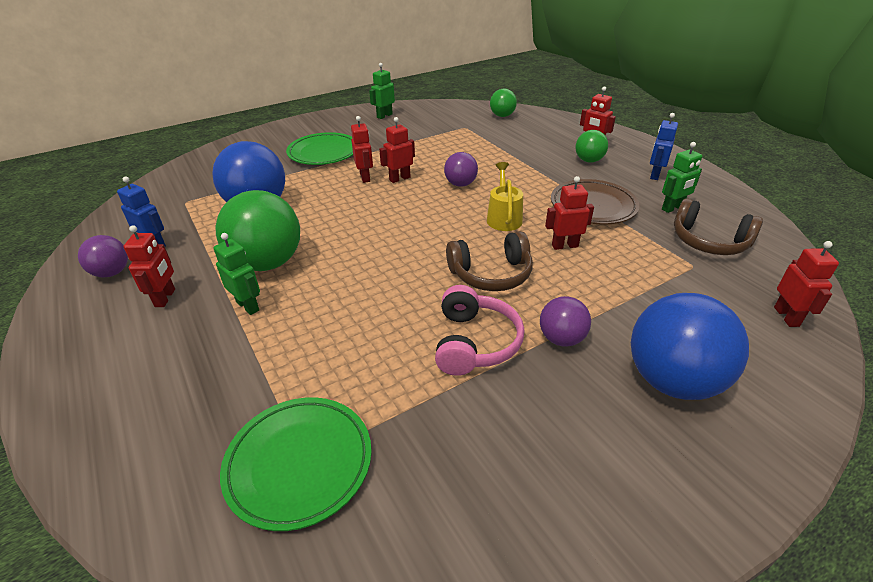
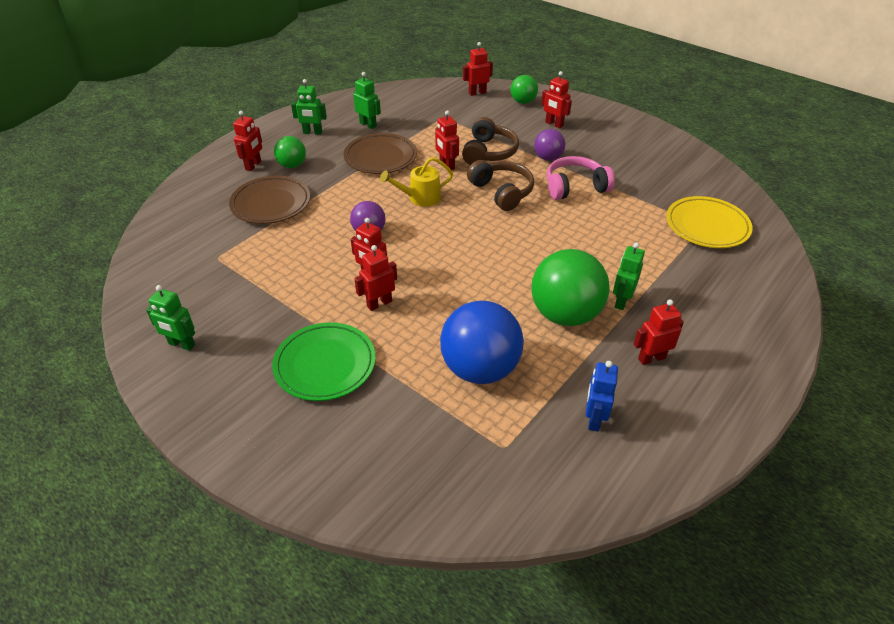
camera: 110 degrees left, 5 degrees up
(112, 272) = (654, 424): purple ball -> none
(299, 463) = (707, 226): green plate -> yellow plate
(502, 116) = (175, 234): green ball -> green ball (523, 102)
(526, 148) = (271, 204): none -> brown plate
(654, 175) = (312, 132): blue robot -> green robot
(672, 380) = (554, 124): blue ball -> red robot
(708, 241) = (410, 112): brown headphones -> brown headphones (489, 152)

